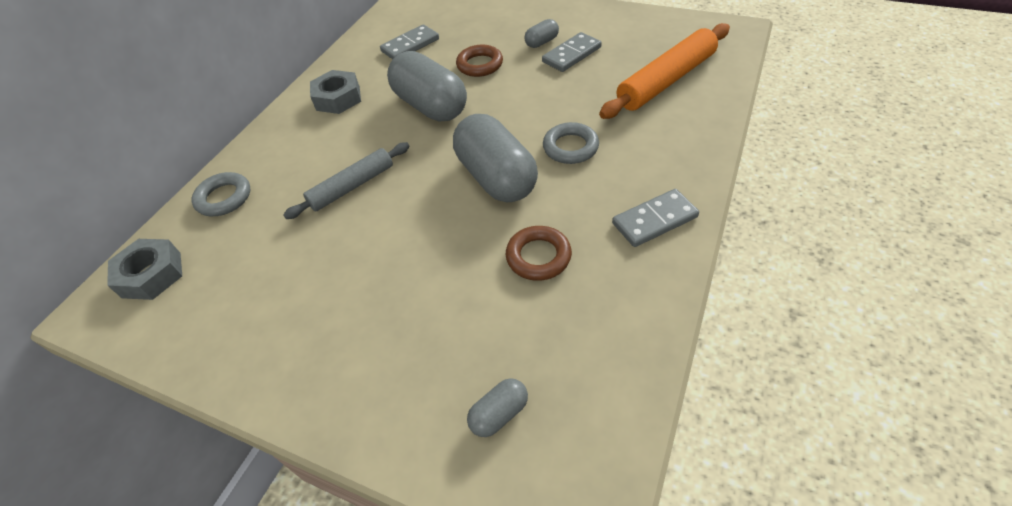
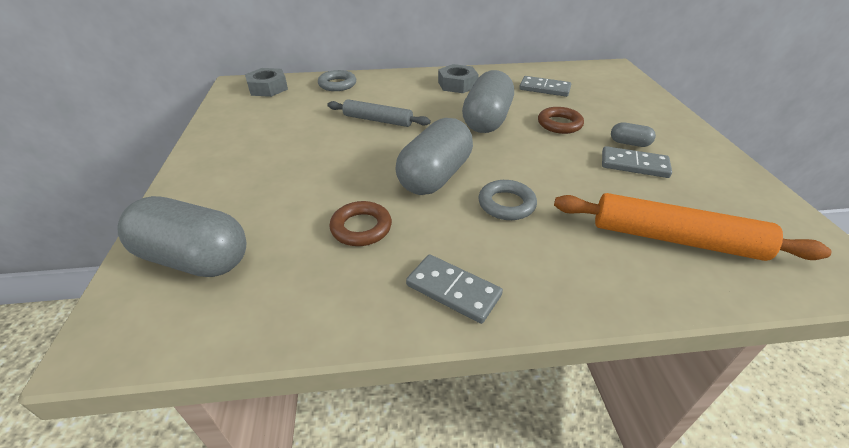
camera: 55 degrees right, 10 degrees down
(499, 414) = (194, 258): grey capsule -> grey capsule, size x2.22

